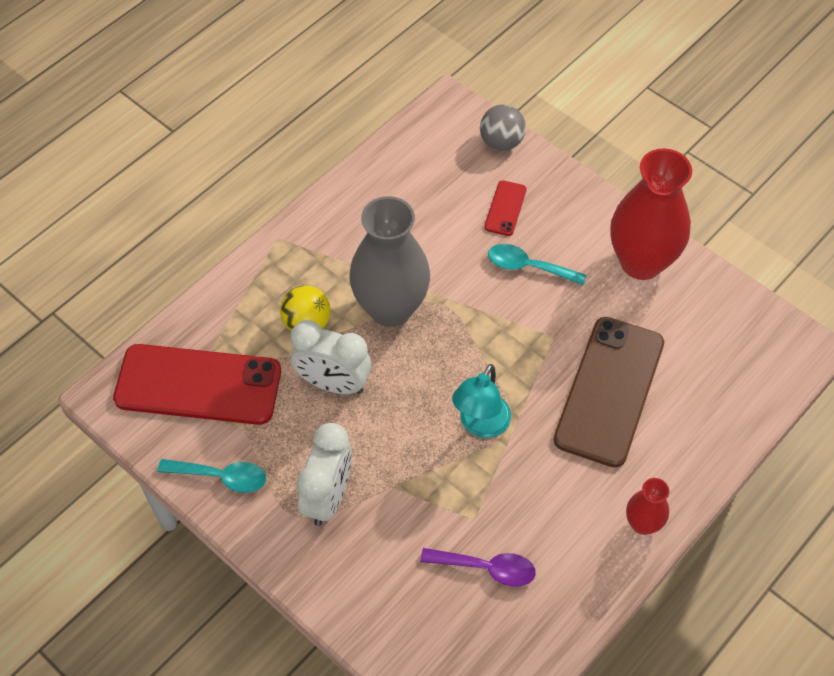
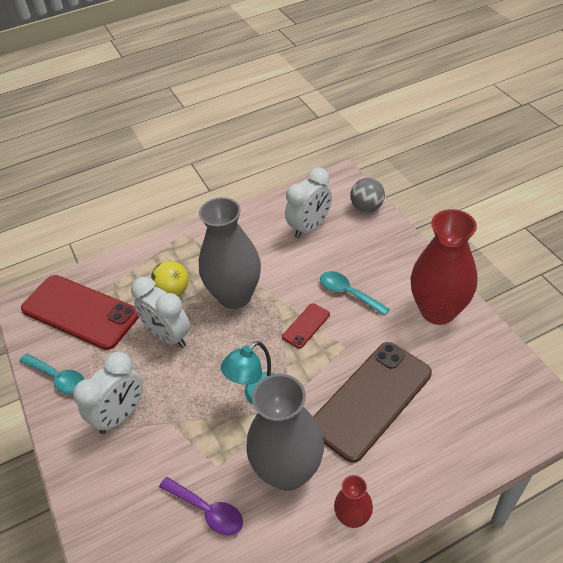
camera: 25 degrees right, 10 degrees down
(441, 188) = (309, 227): none -> white clock
(505, 208) = (349, 250): red phone -> red phone (306, 326)
(554, 498) = (288, 471): none -> grey vase

